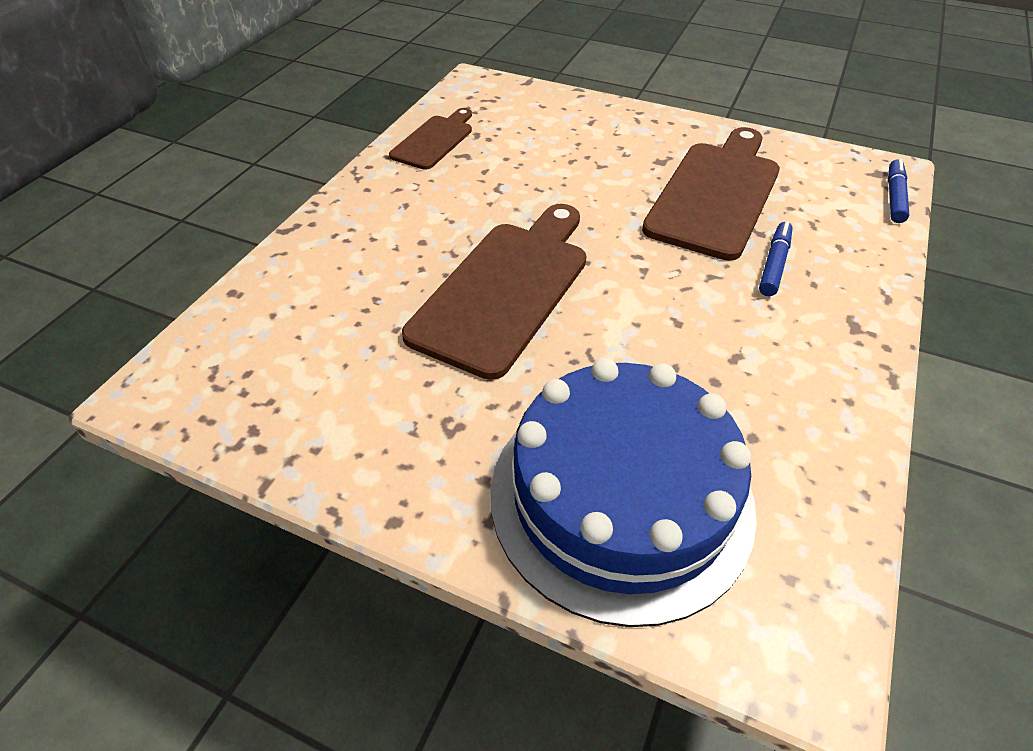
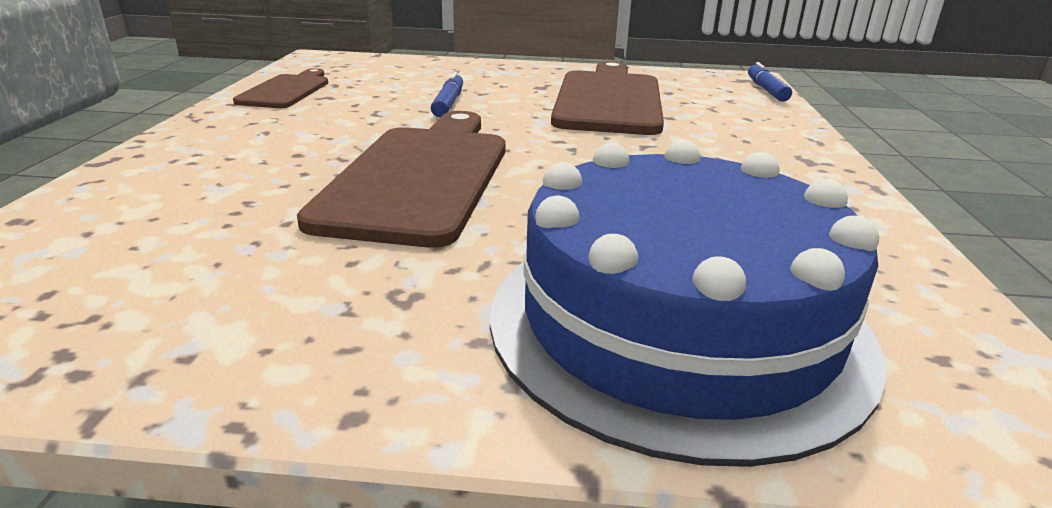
camera: 20 degrees left, 20 degrees down
(774, 265) = (698, 133): blue marker -> blue marker (448, 103)

